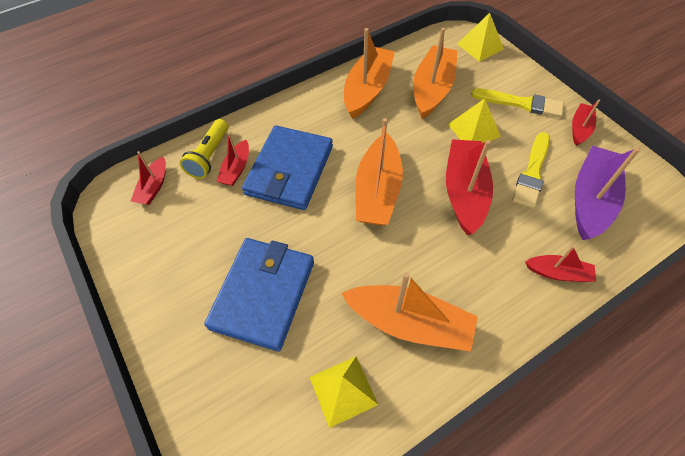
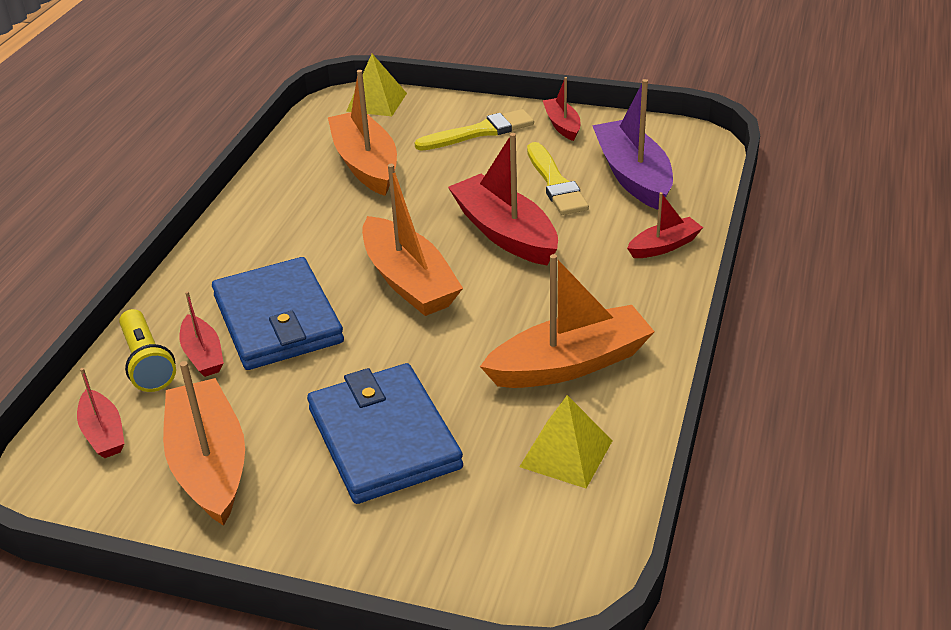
camera: 40 degrees left, 20 degrees down
(367, 89) = (285, 200): orange boat -> orange boat (209, 464)
(474, 130) = (455, 178): yellow pyramid -> none

